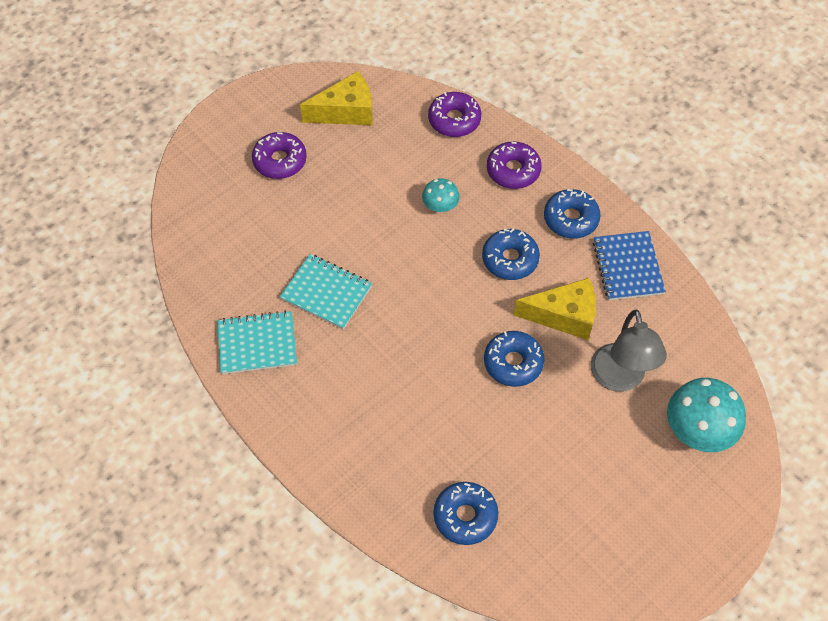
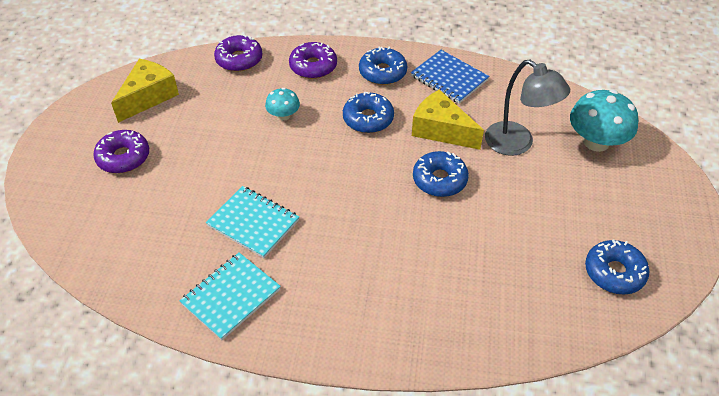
camera: 40 degrees left, 10 degrees down
(326, 293) = (253, 223): turquoise notebook -> turquoise notebook turned 45 degrees clockwise
(465, 516) = (518, 303): blue donut -> blue donut (614, 272)
(564, 316) = (441, 130): yellow cheese -> yellow cheese turned 105 degrees counterclockwise

